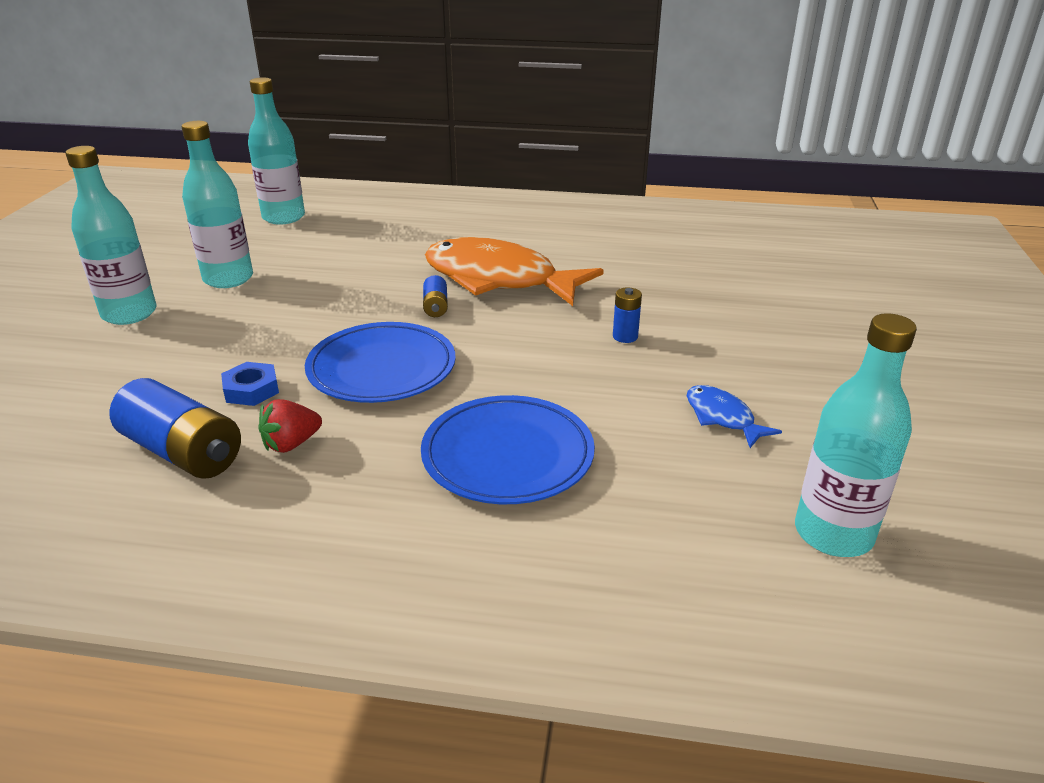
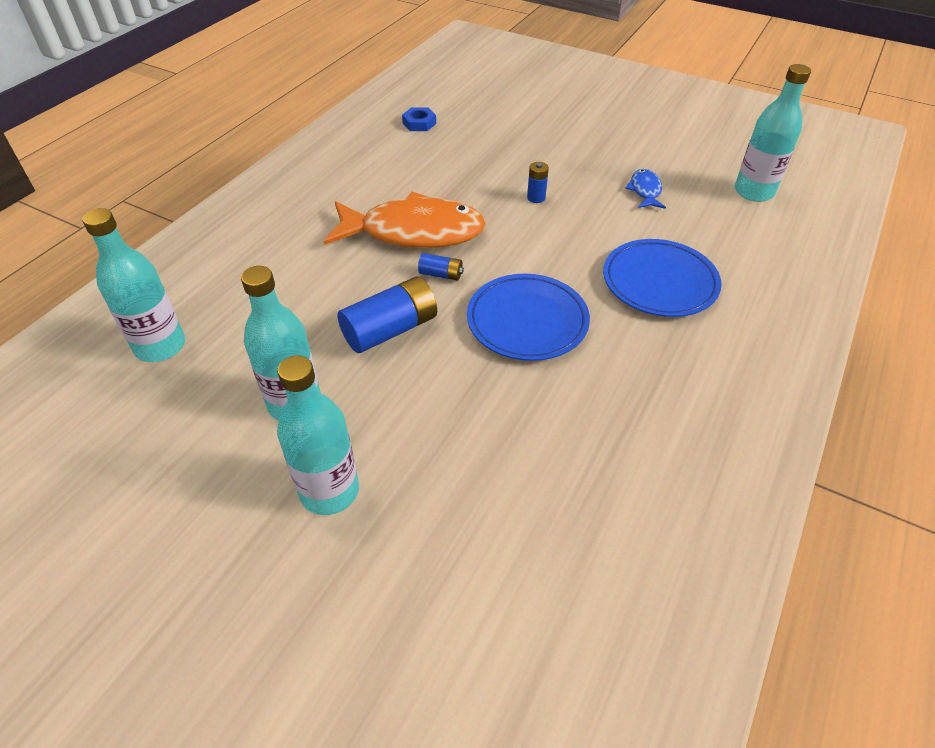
camera: 70 degrees left, 15 degrees up
(183, 452) = (609, 450): blue battery -> blue battery (390, 330)
(251, 390) = (528, 401): blue nut -> blue nut (419, 123)
(291, 444) = (616, 384): red strawberry -> none
(498, 279) = (414, 232): orange fish -> orange fish turned 135 degrees counterclockwise
(722, 417) = (645, 191): blue fish -> blue fish turned 105 degrees clockwise

